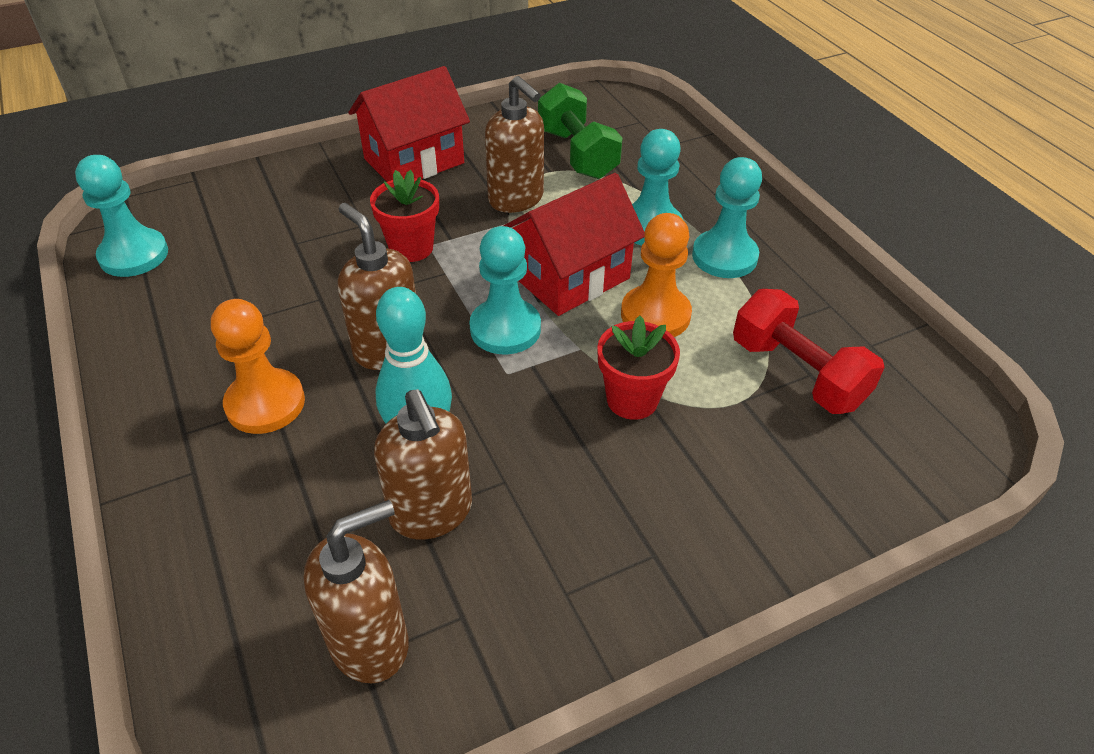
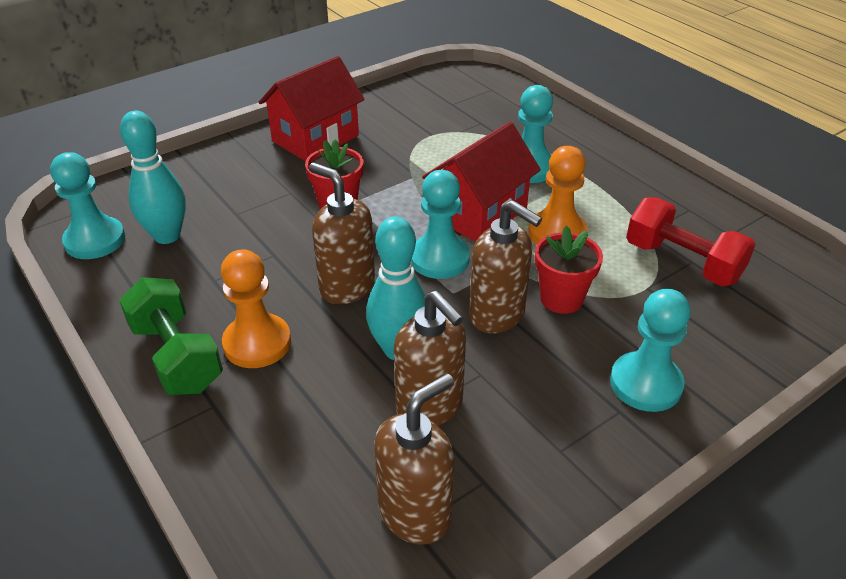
camera: 10 degrees left, 5 degrees down
(211, 260) = (167, 236): none -> turquoise bowling pin
(516, 199) = (412, 159): brown soap dispenser -> brown soap dispenser (497, 315)
(577, 154) = (450, 119): green dumbbell -> green dumbbell (177, 356)
(724, 257) = (595, 183): turquoise pawn -> turquoise pawn (645, 384)

